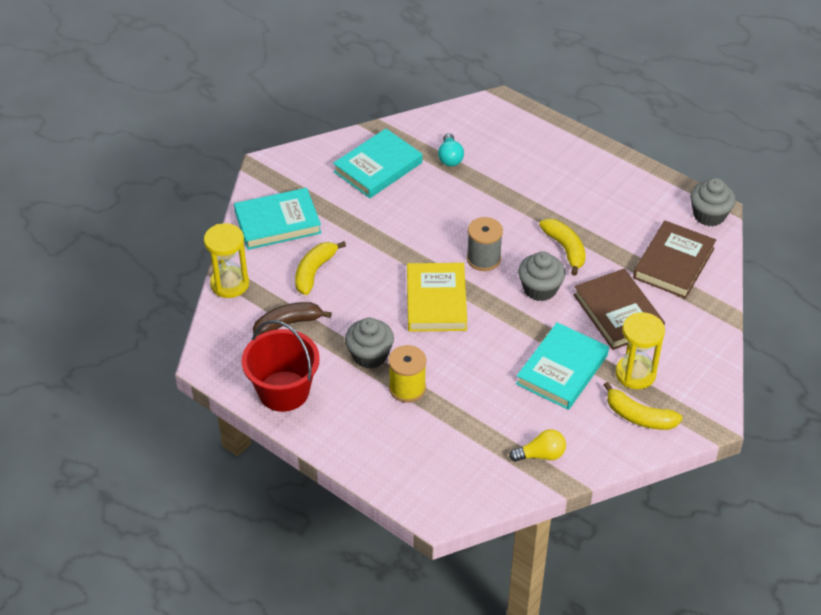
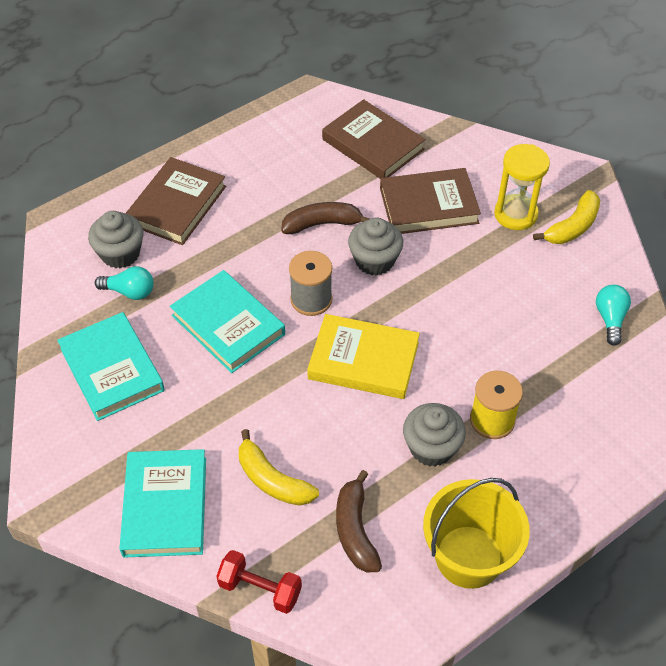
camera: 75 degrees left, 5 degrees up
(230, 284) = (260, 589): yellow hourglass -> red dumbbell
(283, 391) = (469, 556): red bucket -> yellow bucket
(541, 455) = (610, 319): yellow light bulb -> turquoise light bulb
(546, 160) = (177, 205): none -> brown book
(562, 370) = (496, 271): turquoise book -> turquoise book (228, 325)
(565, 249) = (322, 224): yellow banana -> brown banana
(709, 215) = (315, 100): grey cupcake -> grey cupcake (120, 254)

